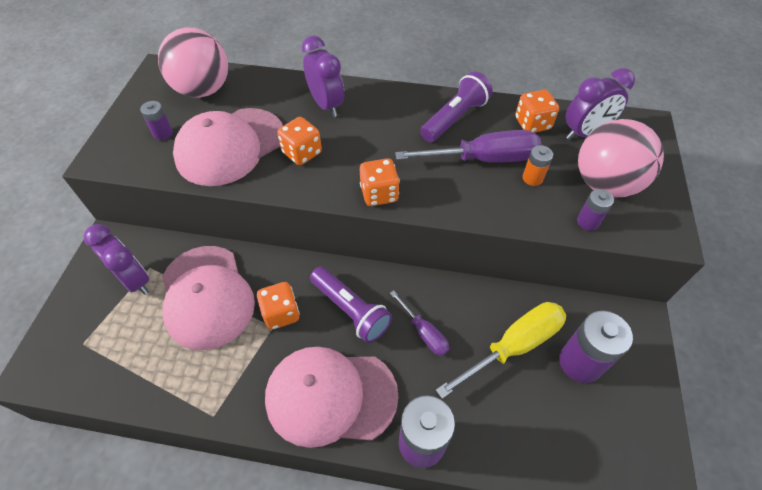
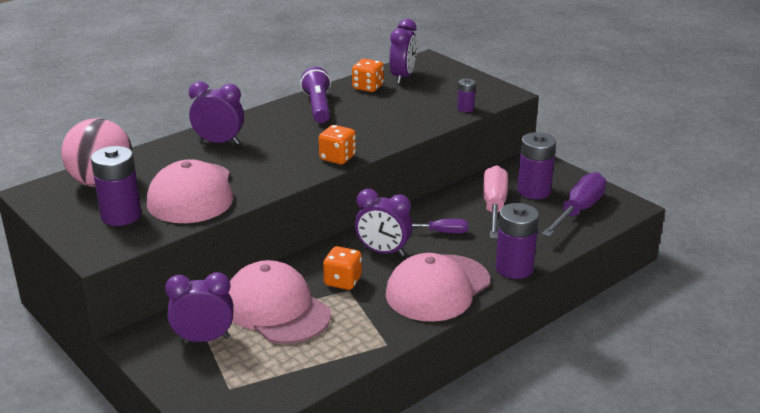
camera: 50 degrees left, 25 degrees down
(163, 133) = (121, 216): purple battery -> purple battery, size x1.93
(207, 296) = (276, 309): pink cap -> pink cap turned 150 degrees counterclockwise
(302, 153) = (251, 169): orange dice -> none
(351, 310) = (383, 252): purple flashlight -> purple clock
(484, 159) = (369, 114): purple screwdriver -> purple screwdriver (579, 210)
(514, 345) = (494, 206): yellow screwdriver -> pink screwdriver
(532, 178) = (409, 108): orange battery -> none
(605, 184) = (448, 91): pink ball -> none

